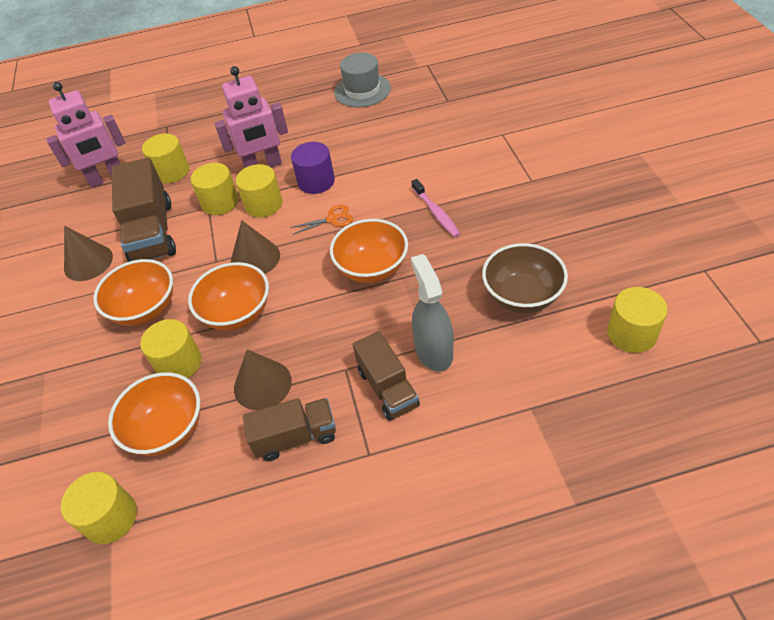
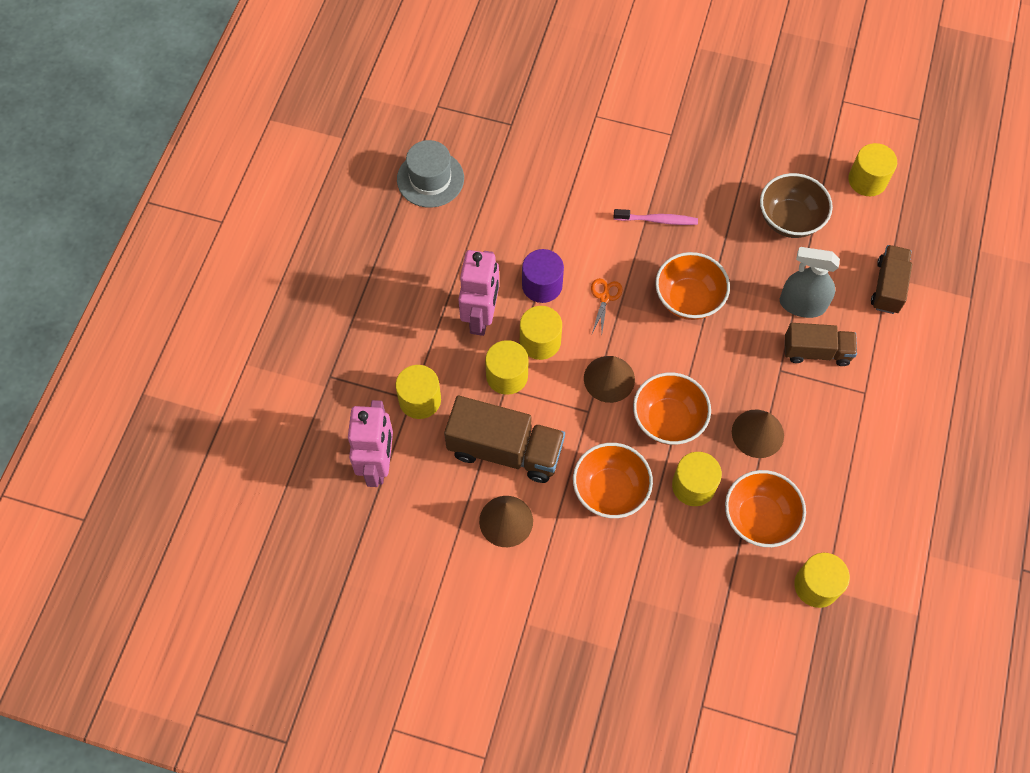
camera: 65 degrees left, 15 degrees up
(295, 437) = (821, 432): brown truck -> brown truck (888, 286)

